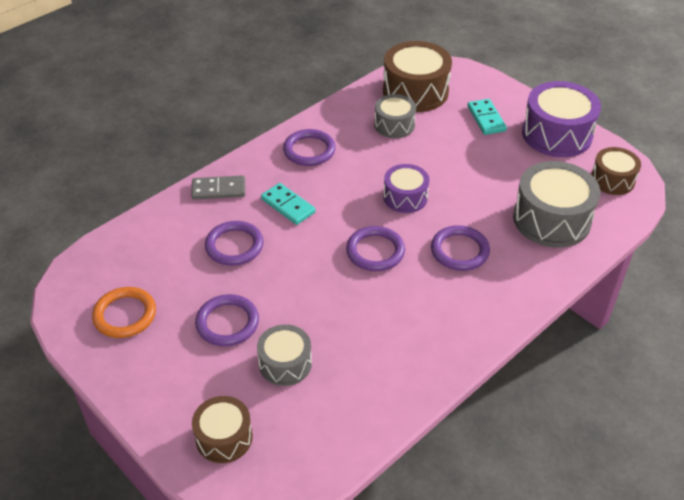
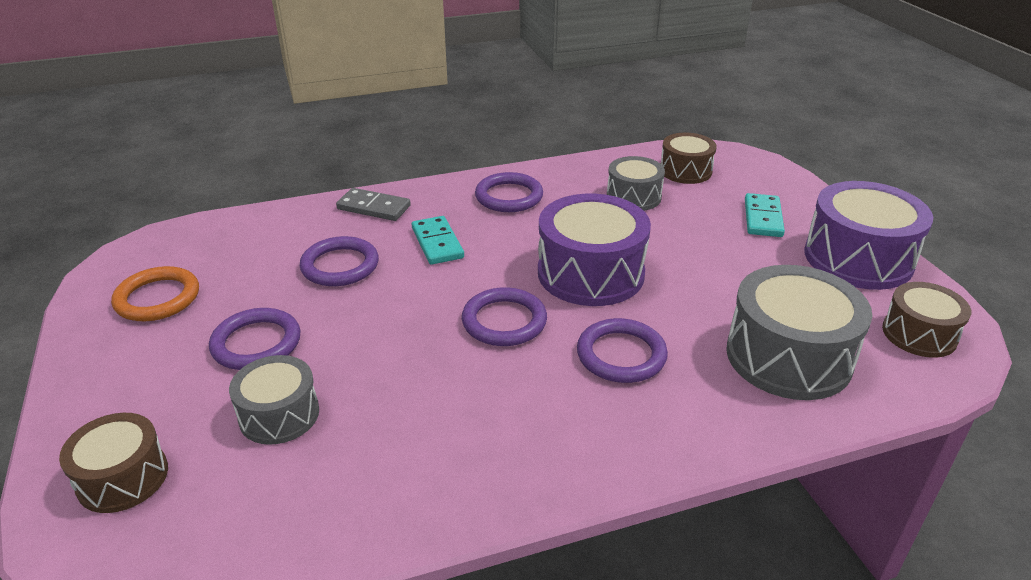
camera: 25 degrees right, 10 degrees down
(405, 197) = (590, 273): purple drum -> purple drum, size x1.69
(415, 91) = (685, 171): brown drum -> brown drum, size x0.59

